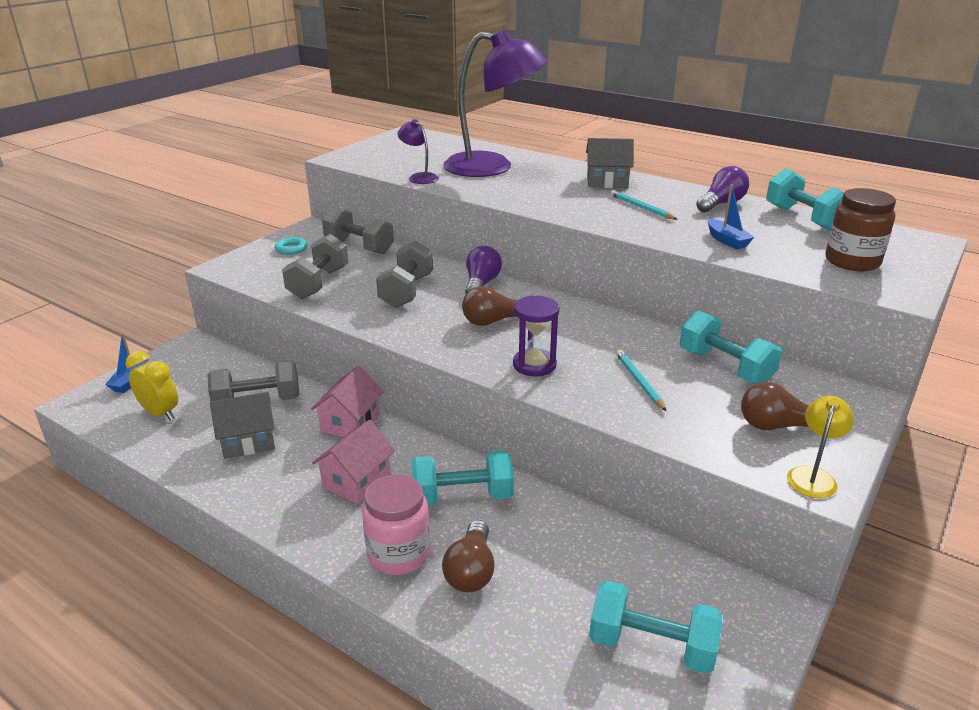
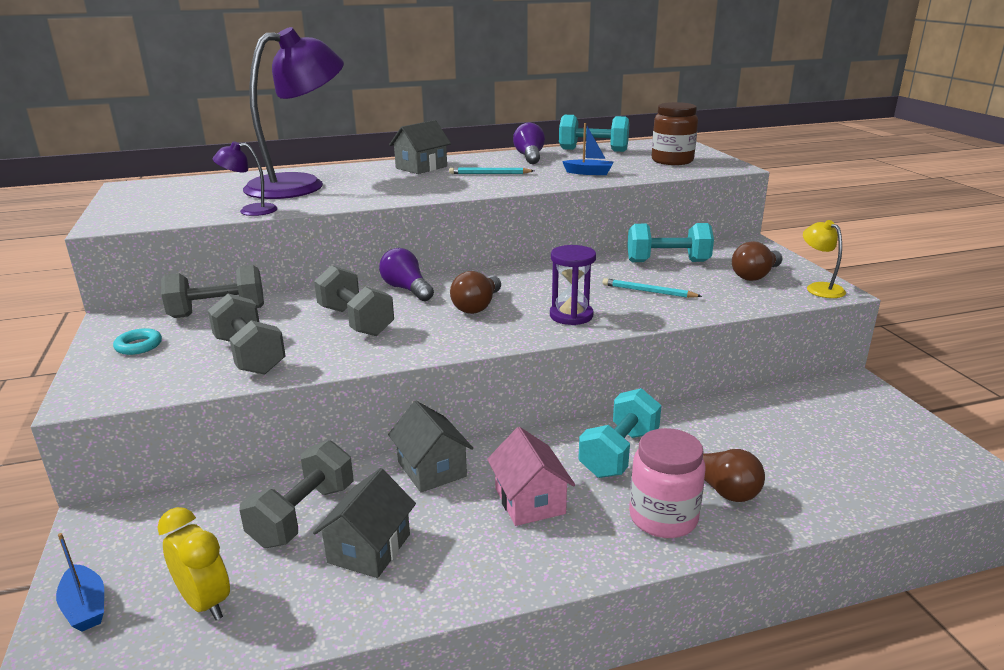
camera: 50 degrees left, 5 degrees down
(160, 413) = (205, 602): yellow clock -> yellow clock turned 60 degrees clockwise
(350, 423) = (432, 469): pink house -> grey house
(651, 646) = (864, 445): turquoise dumbbell -> none

